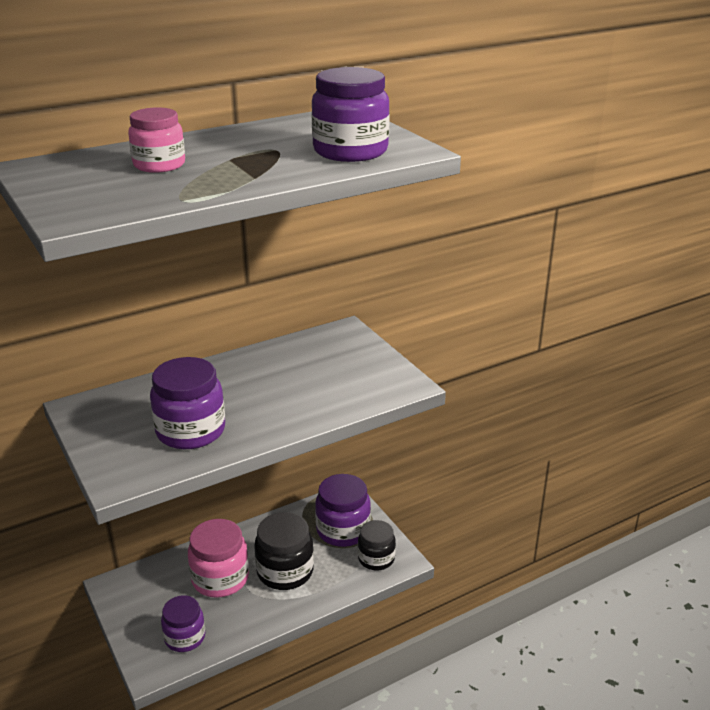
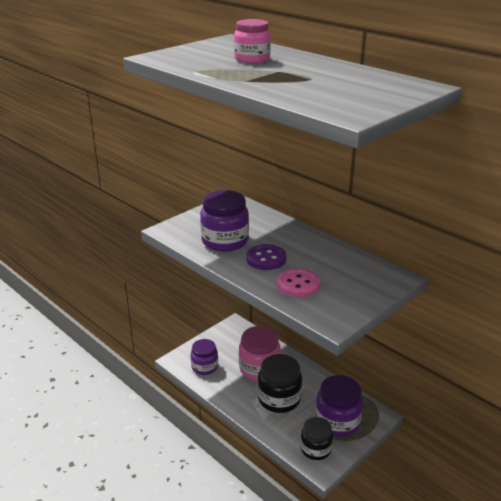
camera: 75 degrees right, 0 degrees up
(258, 405) = (266, 259): none -> purple button
(327, 393) = (298, 284): none -> pink button
(350, 151) = (326, 97): purple jar -> none

